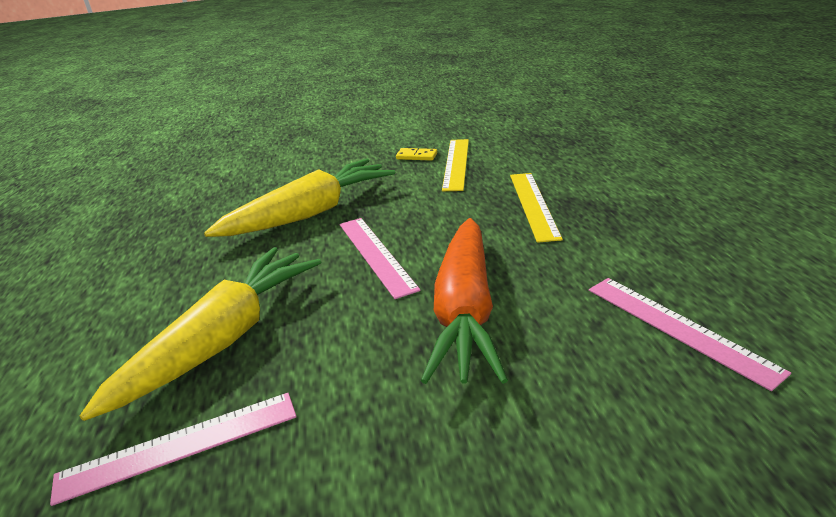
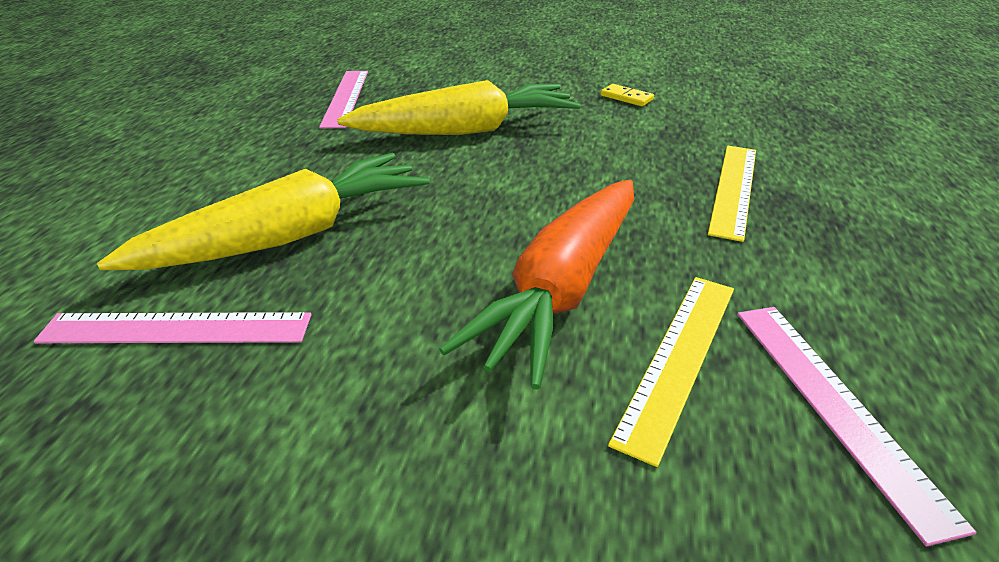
camera: 20 degrees right, 5 degrees up
(375, 255) = (505, 194): pink ruler -> pink ruler (345, 97)
(456, 163) = (668, 117): yellow ruler -> yellow ruler (679, 358)

